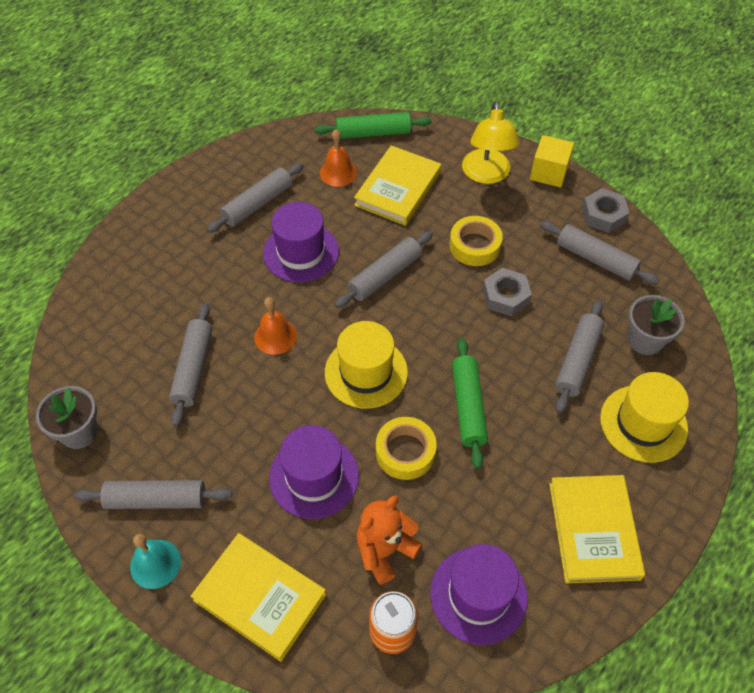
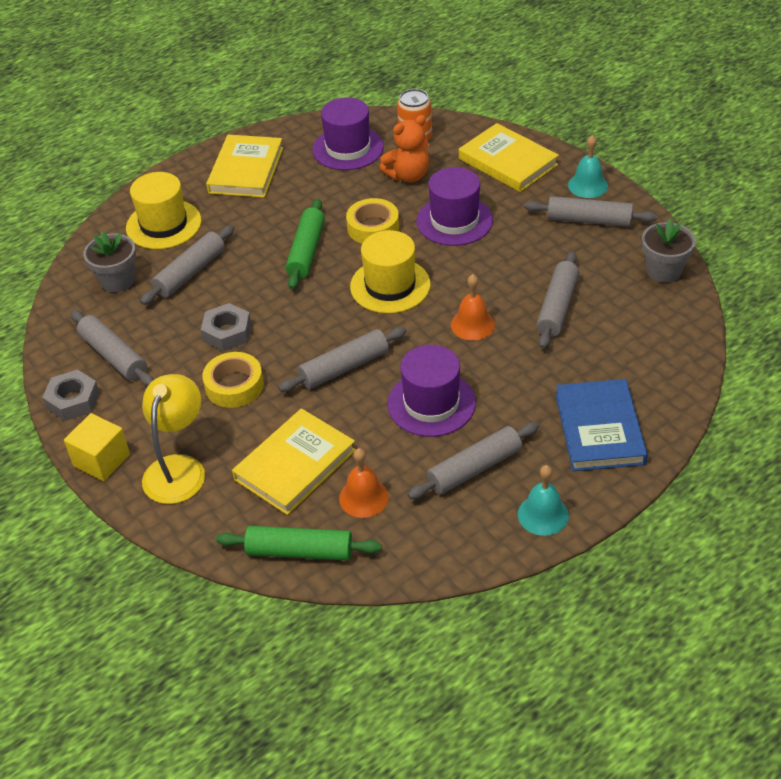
camera: 165 degrees left, 10 degrees down
(158, 248) = (599, 429): none -> blue book
(203, 178) = (543, 514): none -> turquoise bell

